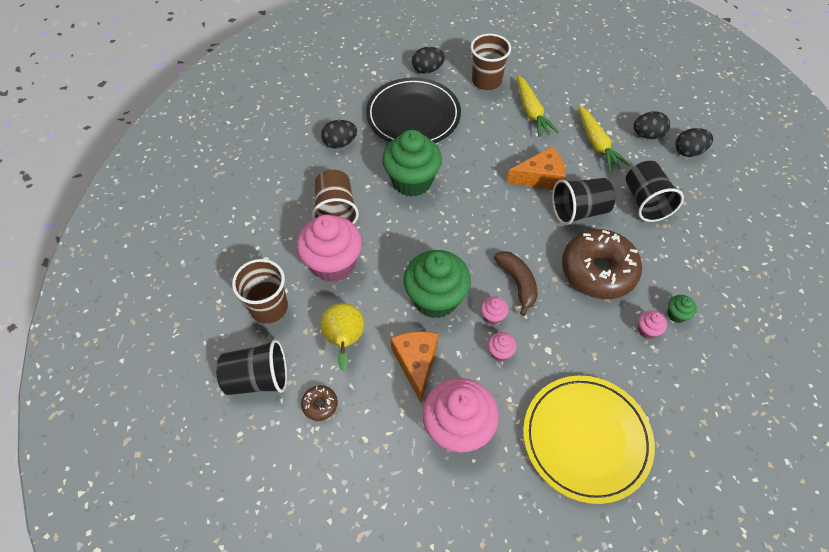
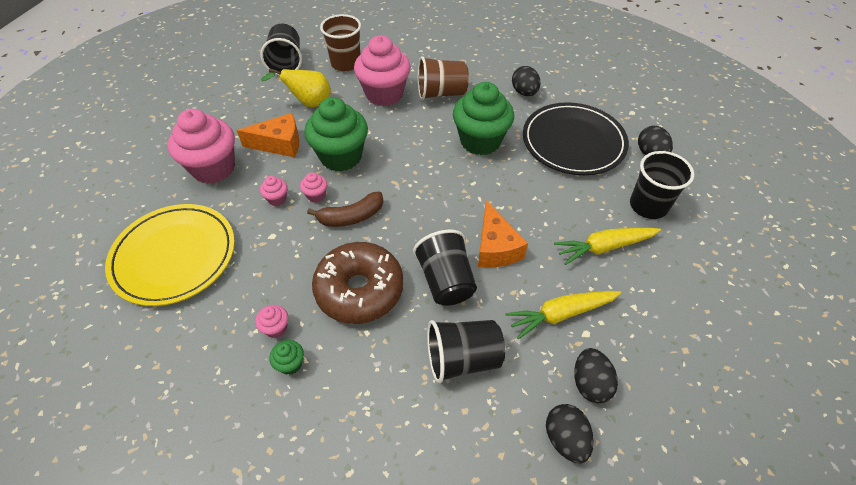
camera: 90 degrees right, 5 degrees down
(320, 405) = (257, 93): brown donut -> none
(486, 81) = (648, 206): brown cup -> black cup

